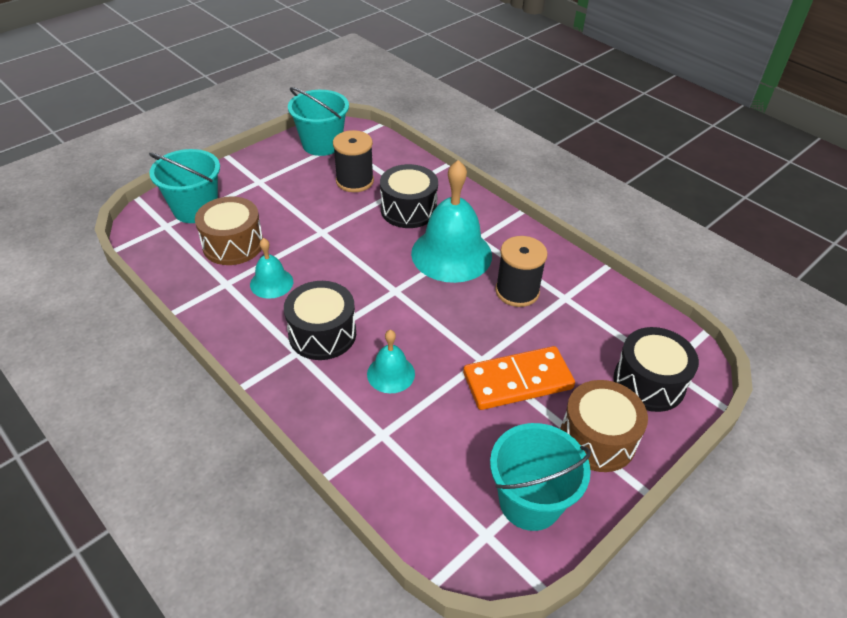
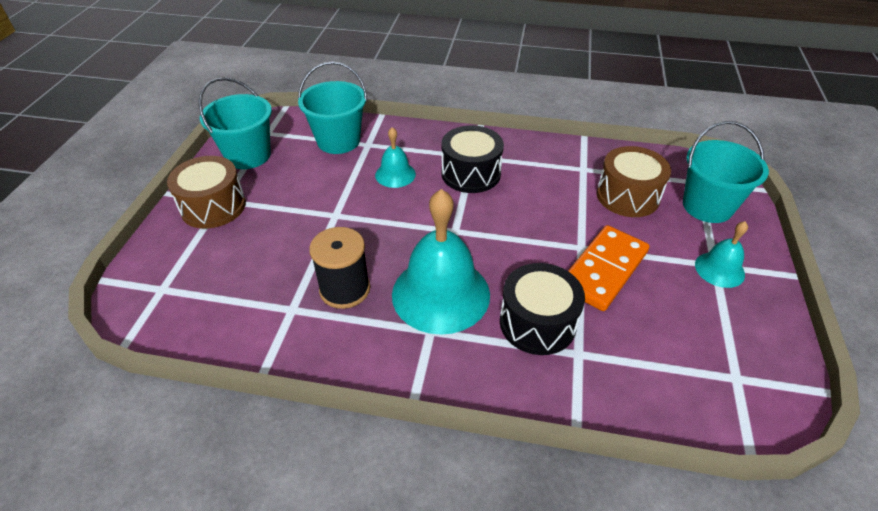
camera: 145 degrees right, 0 degrees up
(271, 283) = (554, 185): turquoise bell -> turquoise bell (719, 269)
(322, 144) = (749, 360): turquoise bucket -> turquoise bucket (338, 141)
(354, 181) = (637, 326): black spool -> none
(517, 381) = (296, 214): orange domino -> orange domino (603, 270)
(649, 382) = (178, 266): black drum -> none

